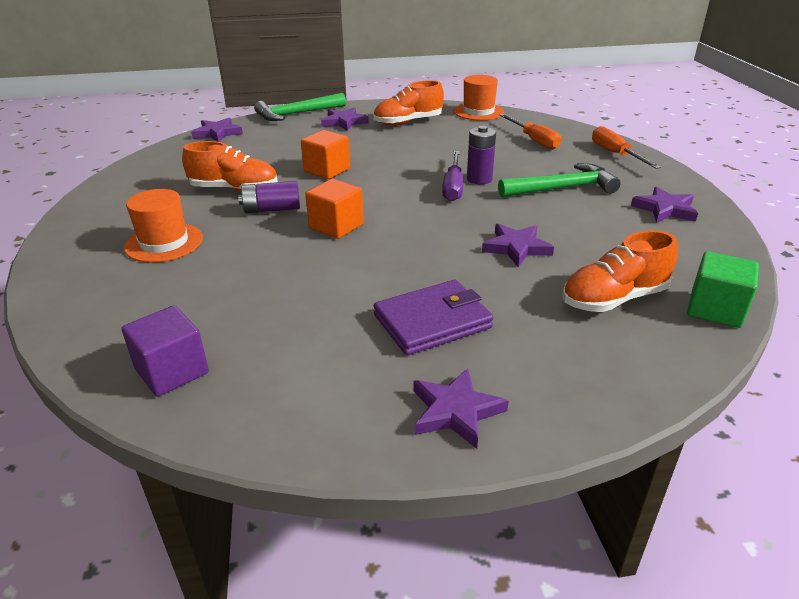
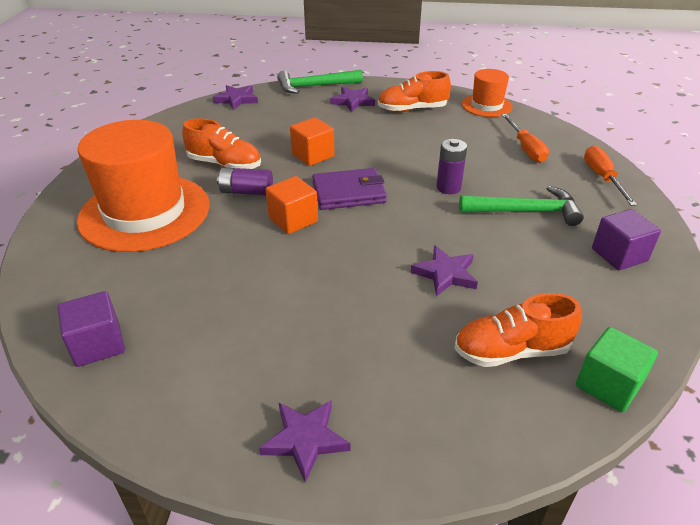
camera: 15 degrees right, 5 degrees up
(164, 243) = (145, 212): orange hat -> orange hat, size x1.95
(432, 321) = (329, 340): purple wallet -> purple wallet (348, 193)
(453, 187) = (419, 193): purple screwdriver -> none
(665, 209) = (619, 255): purple star -> purple cube

